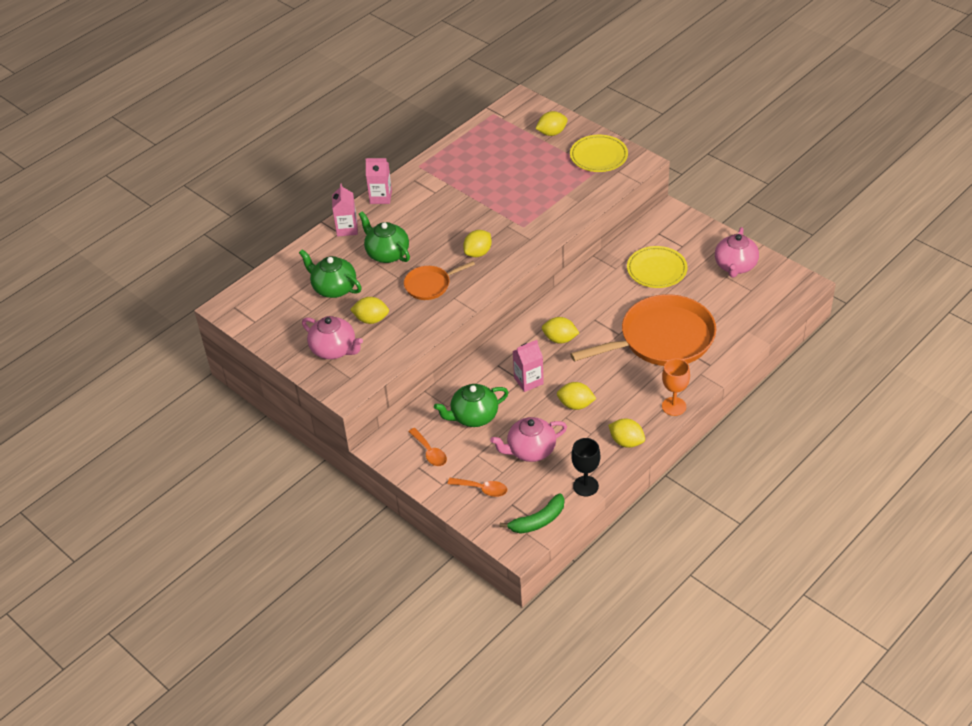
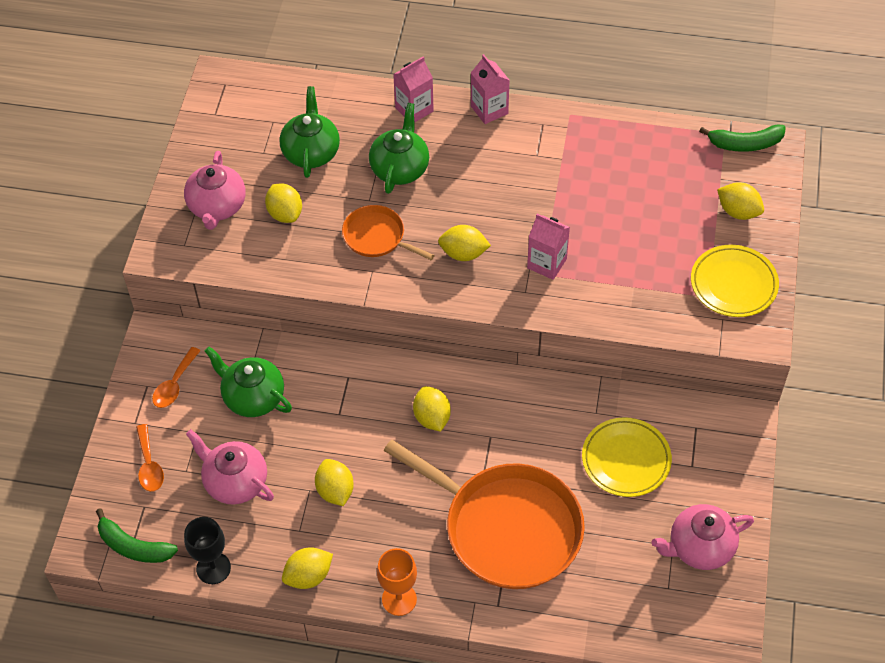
camera: 55 degrees right, 10 degrees up
(508, 109) = (745, 144): none -> green banana
(528, 381) = (342, 421): pink carton -> pink carton (547, 263)
(626, 442) = (308, 576): yellow lemon -> yellow lemon turned 60 degrees clockwise

